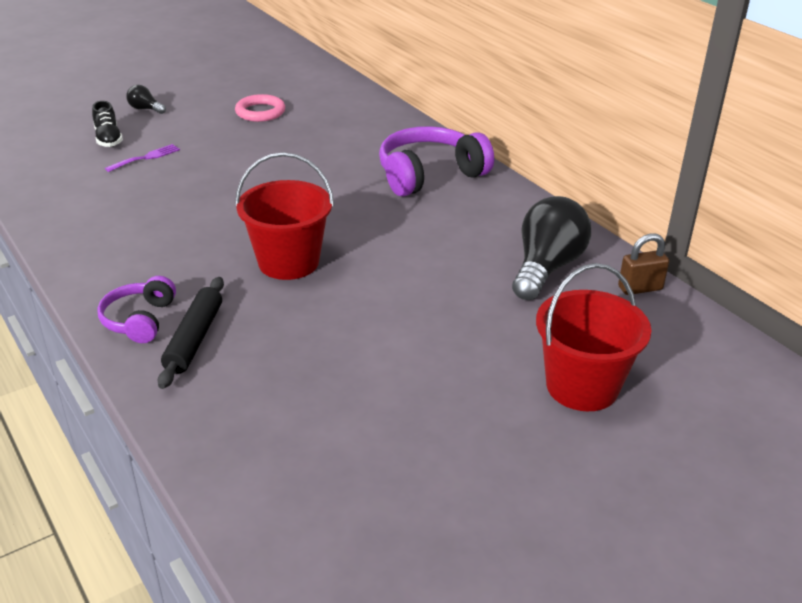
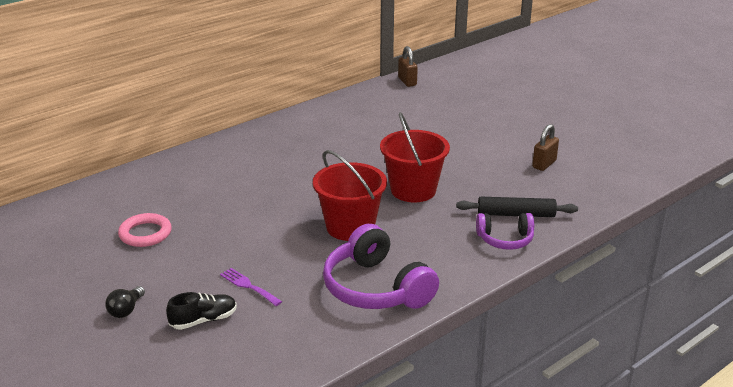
camera: 95 degrees left, 5 degrees down
(328, 393) = (544, 164): none -> brown padlock
(429, 175) = (275, 145): purple headphones -> purple headphones (376, 288)
(546, 268) = (393, 105): black light bulb -> none
(582, 386) = (502, 99): red bucket -> red bucket (350, 227)

